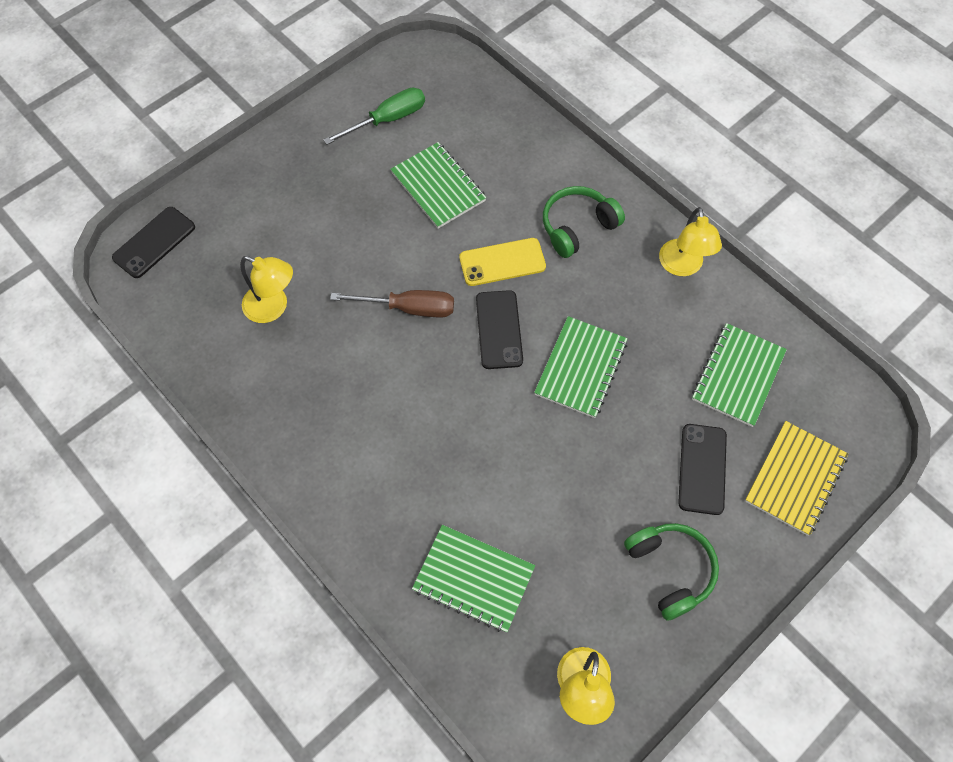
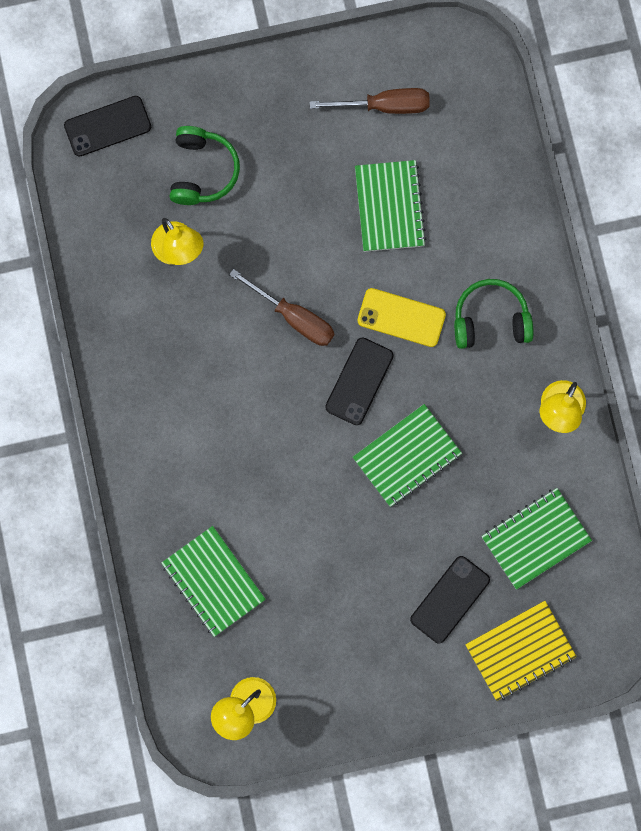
camera: 30 degrees right, 15 degrees up
(387, 120) = (384, 105): green screwdriver -> brown screwdriver
(670, 570) = (369, 663): green headphones -> green headphones (202, 171)

